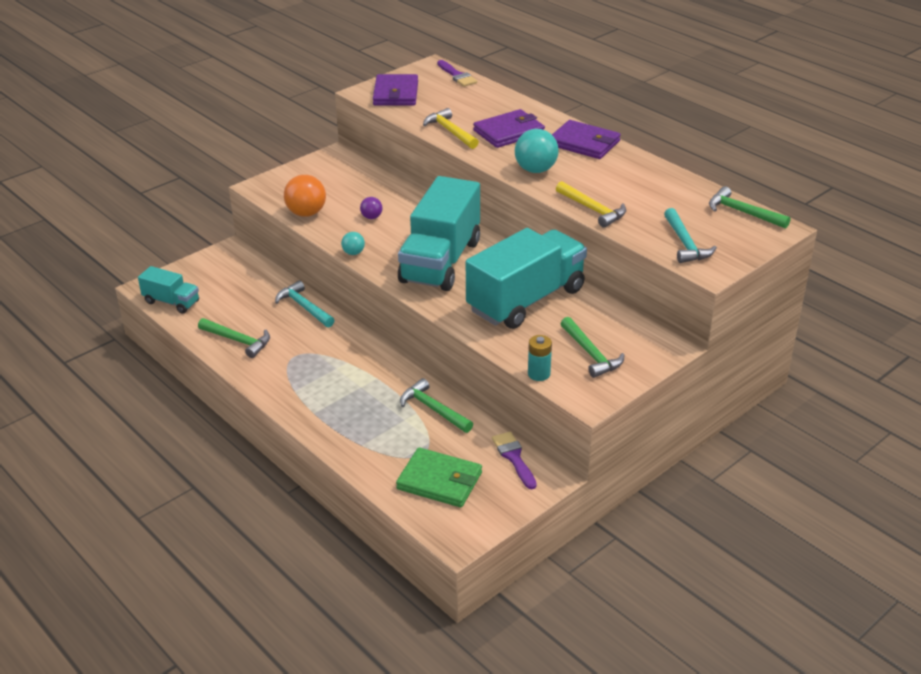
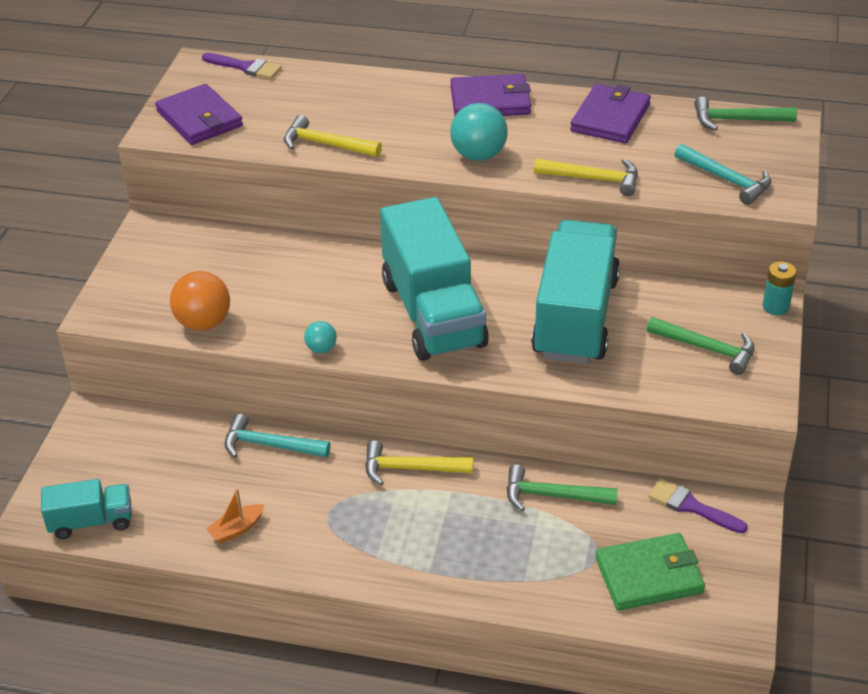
camera: 35 degrees left, 5 degrees up
(238, 340) = (236, 529): green hammer -> orange boat
(367, 355) = (411, 468): none -> yellow hammer
(371, 217) = (289, 293): purple ball -> none
(509, 132) = (393, 119): purple wallet -> purple wallet (610, 118)
(539, 374) = (684, 398): turquoise battery -> turquoise battery (775, 307)

